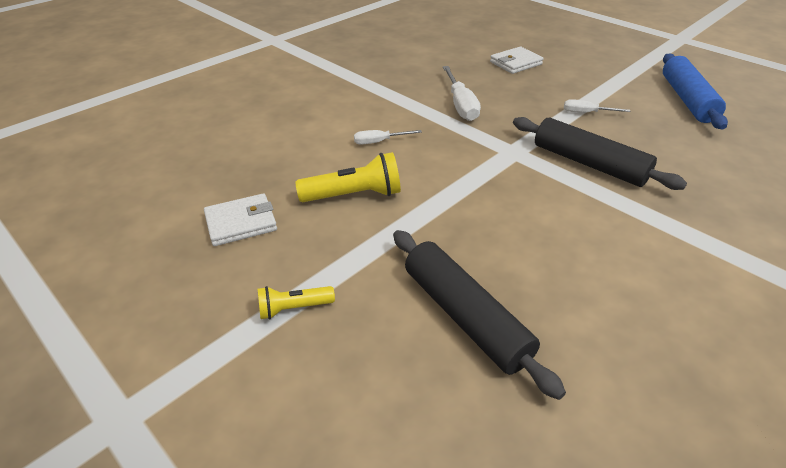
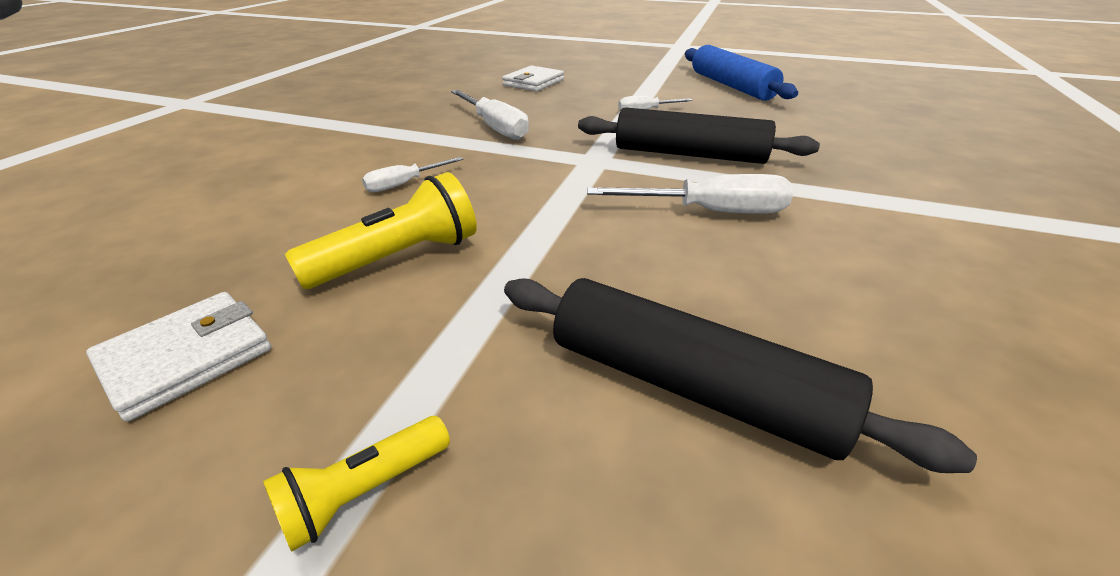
camera: 25 degrees left, 5 degrees down
(564, 215) = (709, 212): none -> white screwdriver

